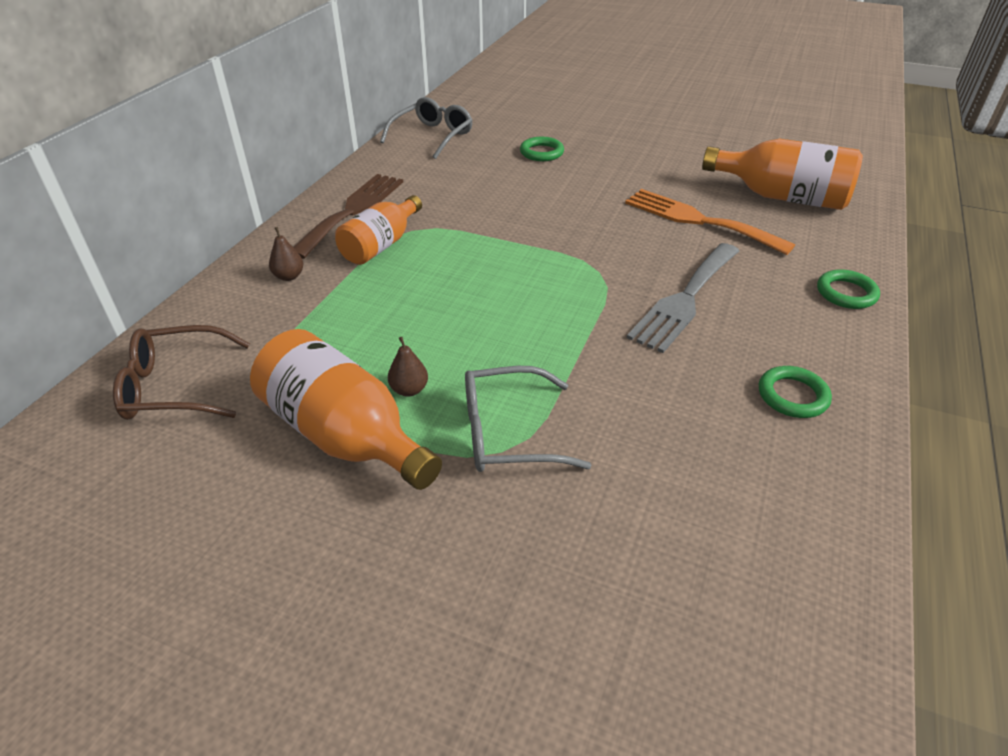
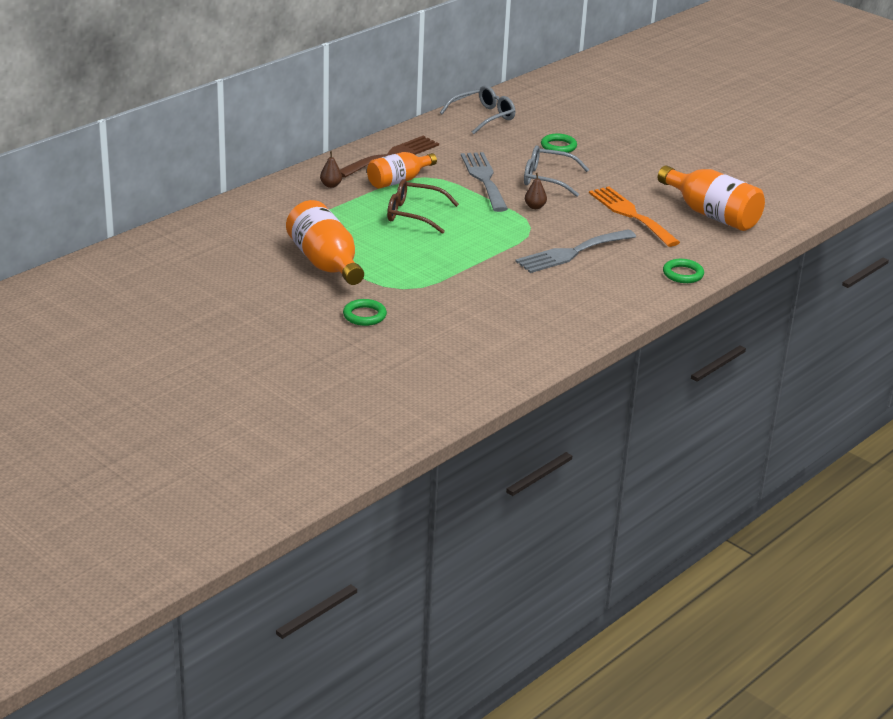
camera: 20 degrees right, 10 degrees down
(175, 386) = (246, 223): brown glasses -> brown glasses (414, 214)
(409, 389) = (371, 254): brown pear -> brown pear (535, 207)
(489, 215) = (484, 179): none -> grey fork
(508, 433) = (411, 283): grey glasses -> grey glasses (547, 179)
(792, 396) = (586, 307): green ring -> green ring (364, 315)

